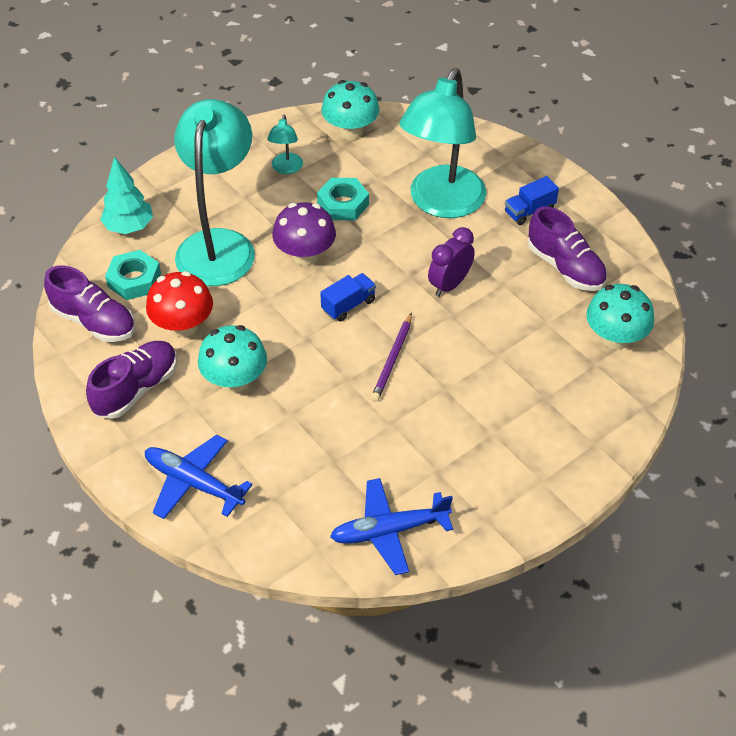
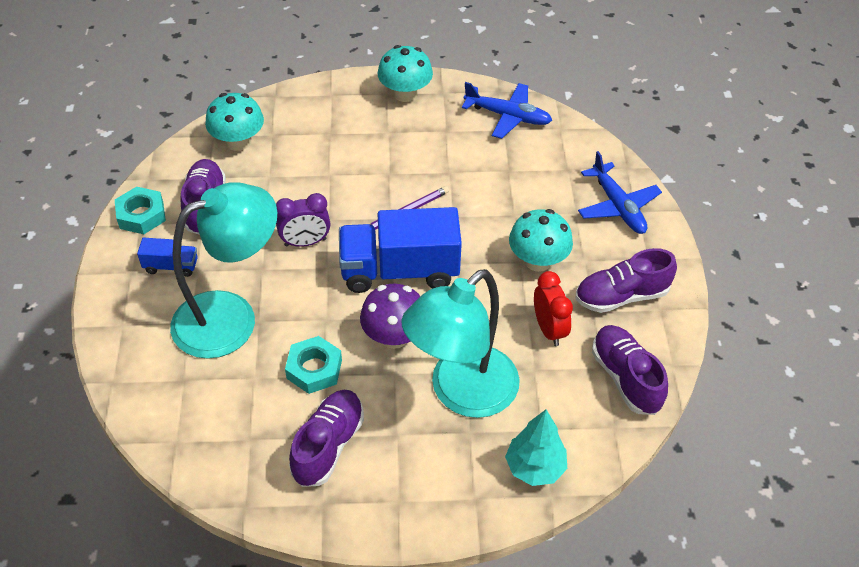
camera: 145 degrees left, 0 degrees up
(134, 280) = (565, 401): turquoise nut -> turquoise nut (141, 215)
(183, 326) = (549, 329): red mushroom -> red clock
(286, 168) = (328, 445): turquoise lamp -> purple shoe
(348, 305) = (399, 270): blue truck -> blue truck, size x2.20
(350, 131) = (223, 454): turquoise mushroom -> turquoise mushroom (405, 93)

